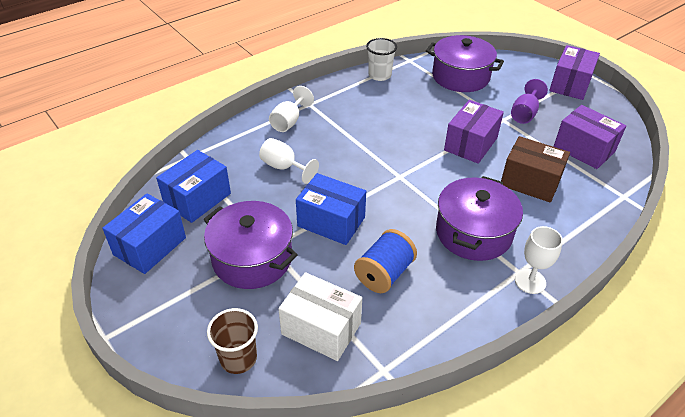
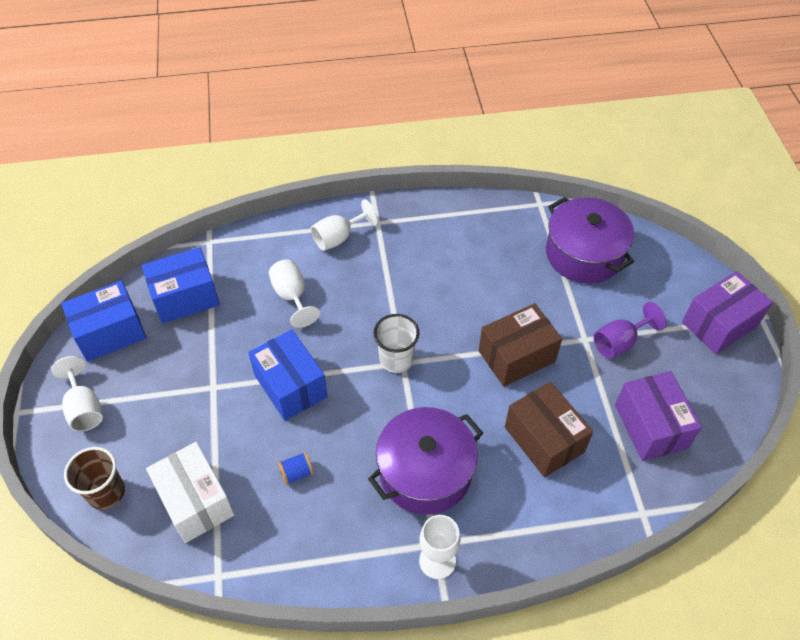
camera: 30 degrees right, 10 degrees up
(168, 307) = (84, 408): none -> white goblet
(252, 258) = (188, 392): purple pot -> none
(379, 75) = (486, 213): white cup -> white cup (396, 359)
(384, 274) = (297, 473): blue spool -> blue spool, size x0.51
(470, 144) = (516, 356): purple box -> brown box

